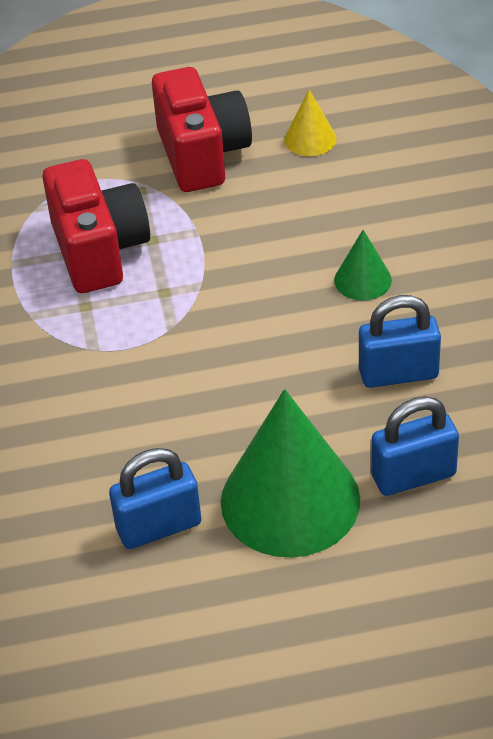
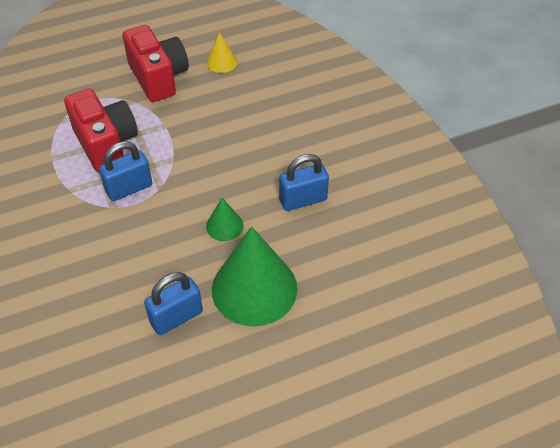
camera: 15 degrees left, 5 degrees up
(362, 280) = (270, 144): green cone -> green cone (224, 226)
(413, 476) = (325, 263): blue padlock -> blue padlock (129, 188)

